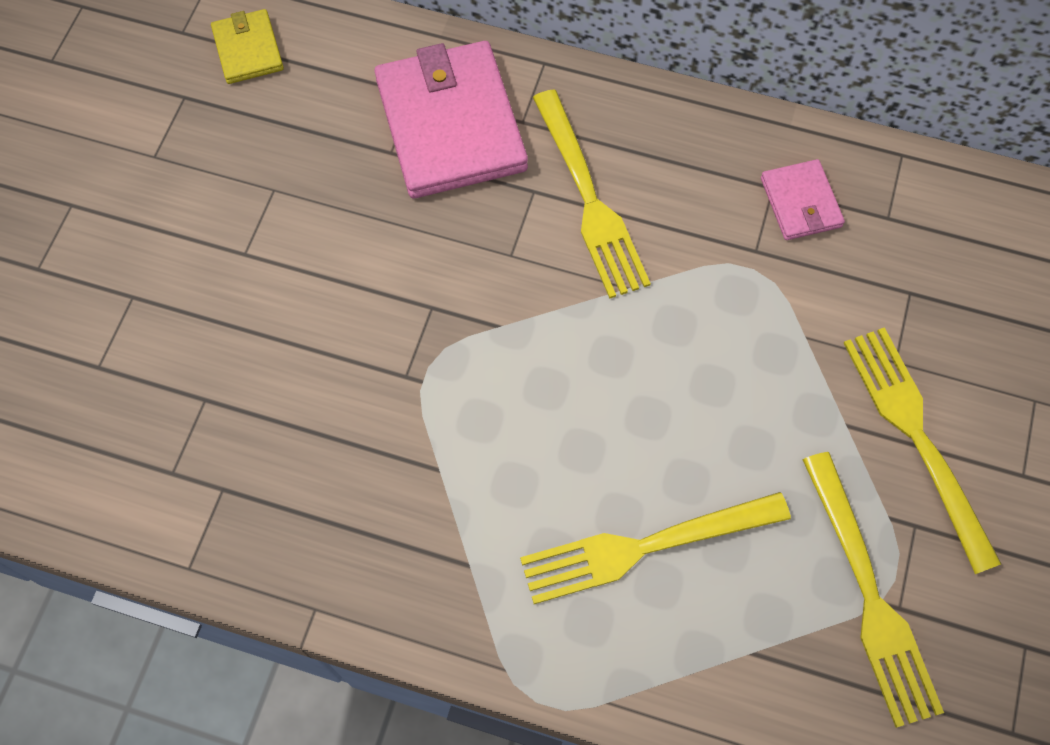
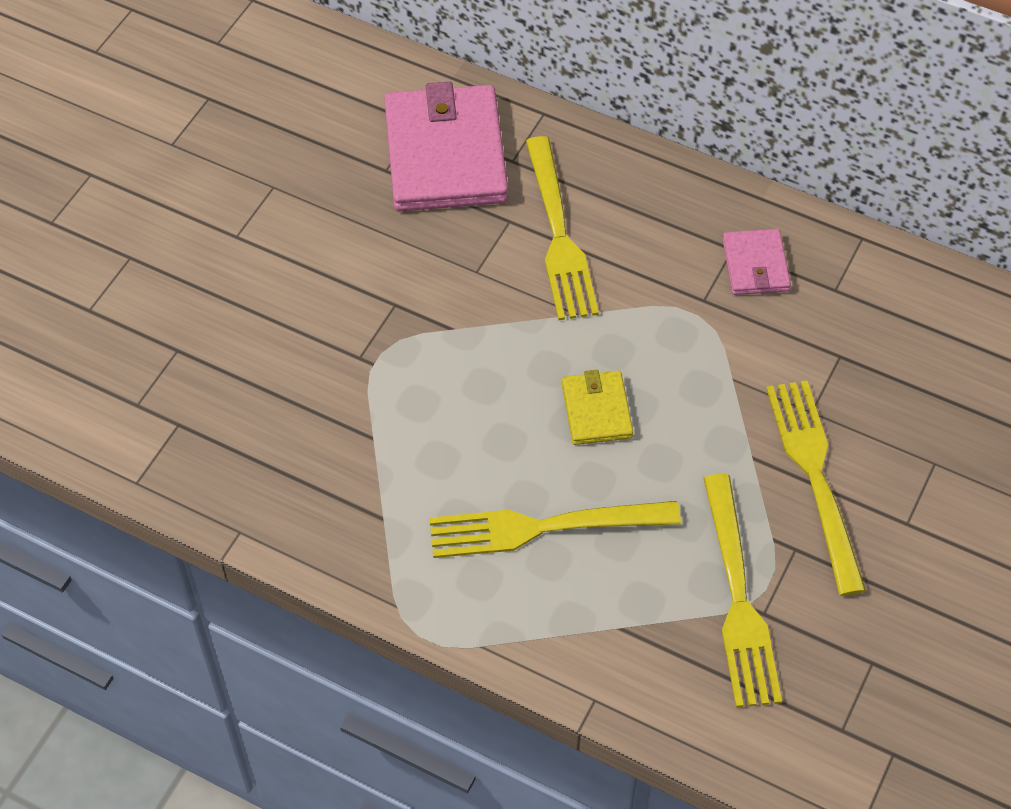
camera: 10 degrees right, 10 degrees down
(248, 49) = (274, 65): yellow wallet -> yellow wallet (596, 410)

